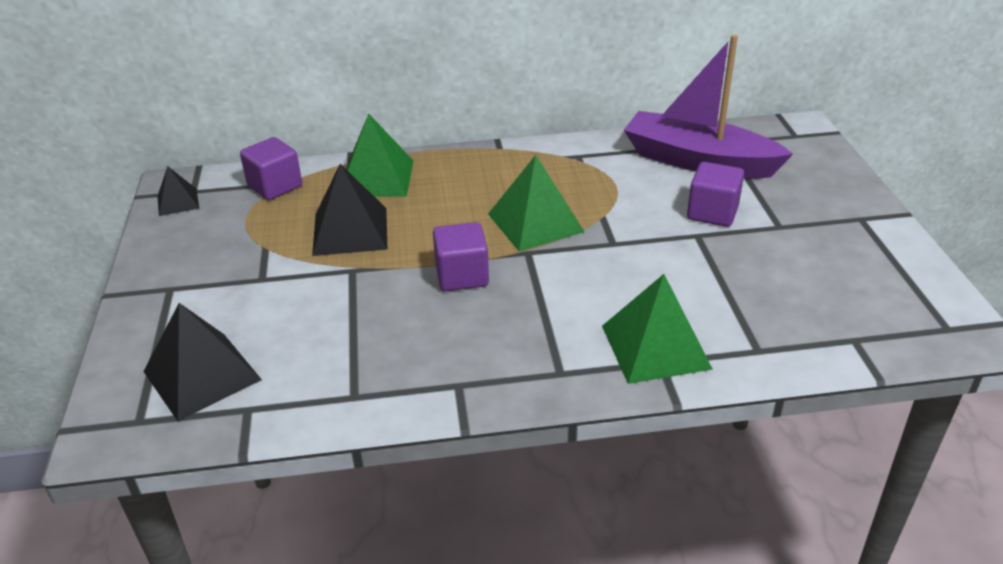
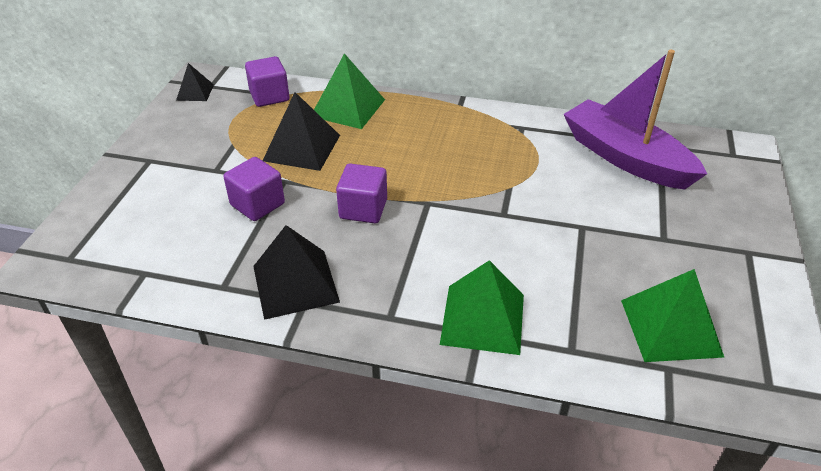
camera: 20 degrees right, 5 degrees up
(202, 375) = (130, 236): black pyramid -> black pyramid (295, 283)
(535, 222) = (449, 178): green pyramid -> green pyramid (670, 327)
(712, 212) = (609, 209): purple cube -> purple cube (257, 204)

